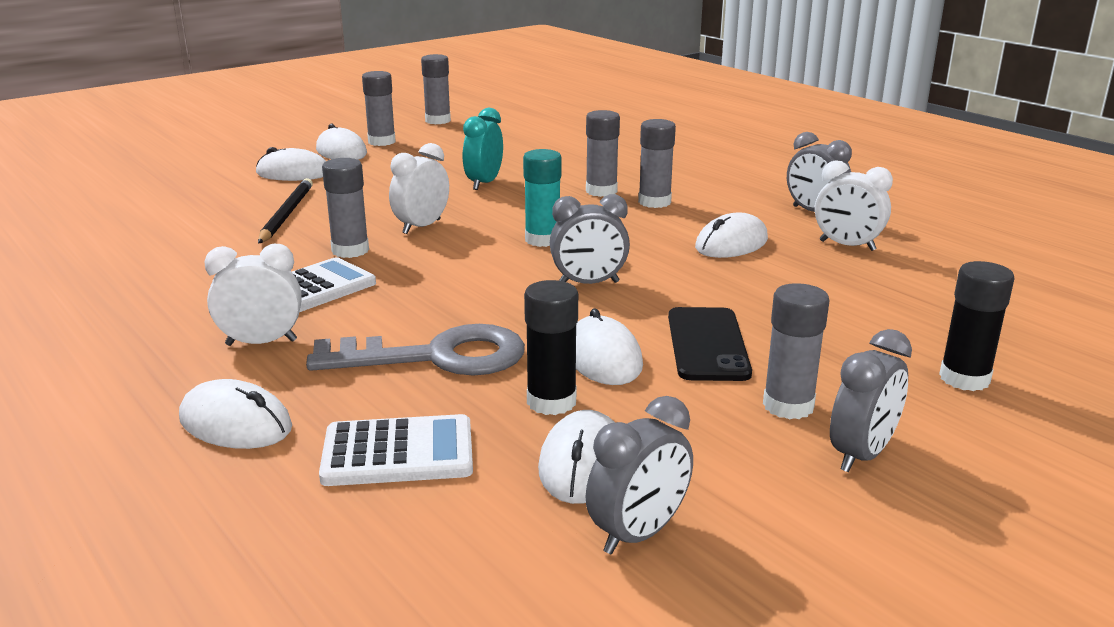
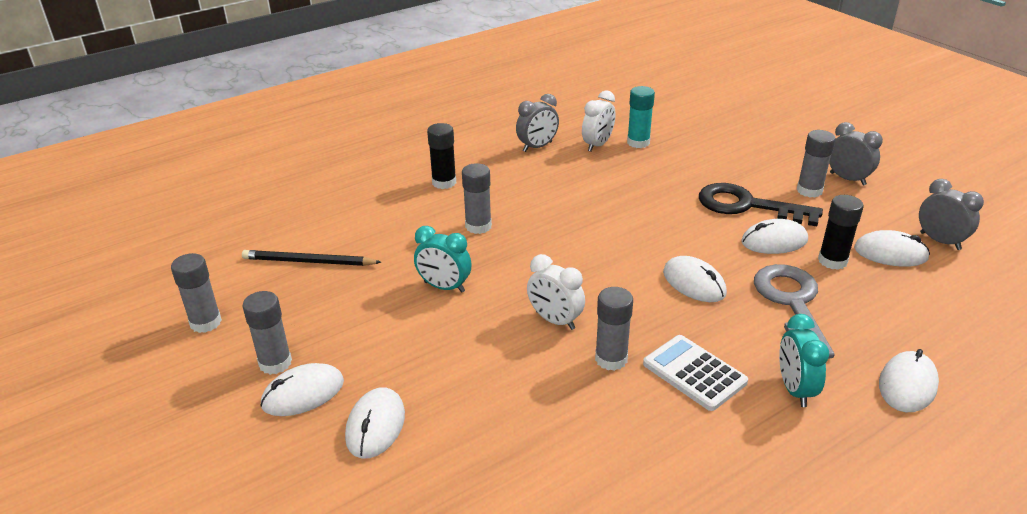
camera: 85 degrees left, 10 degrees up
(261, 342) = (794, 389): white clock -> turquoise clock
(286, 214) = (515, 413): black pencil -> black pencil (309, 262)
(398, 453) = (909, 314): white calculator -> none
(542, 240) = (586, 258): turquoise glue stick -> turquoise glue stick (638, 142)
(588, 283) = (667, 241): grey clock -> none
(654, 202) = (508, 204): grey glue stick -> none
(707, 344) = (747, 206): black phone -> black key
(731, 243) = (594, 182): white mouse -> white mouse (694, 283)
(964, 379) = (765, 143): black glue stick -> black glue stick (444, 182)

